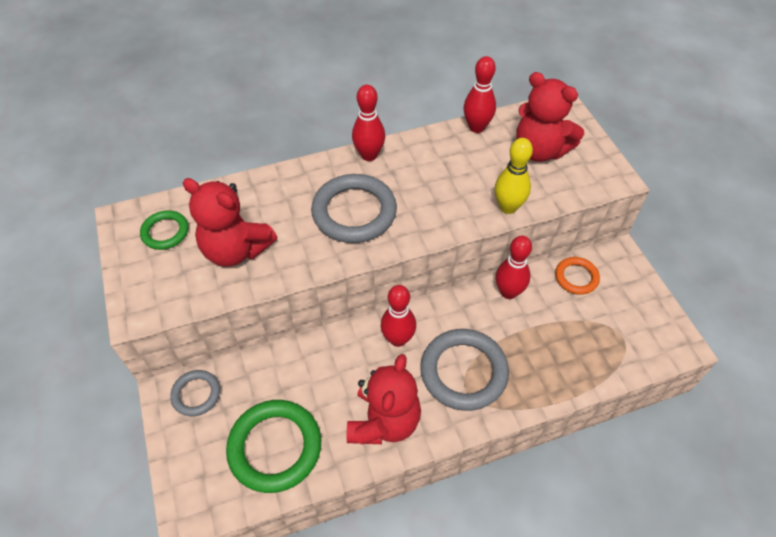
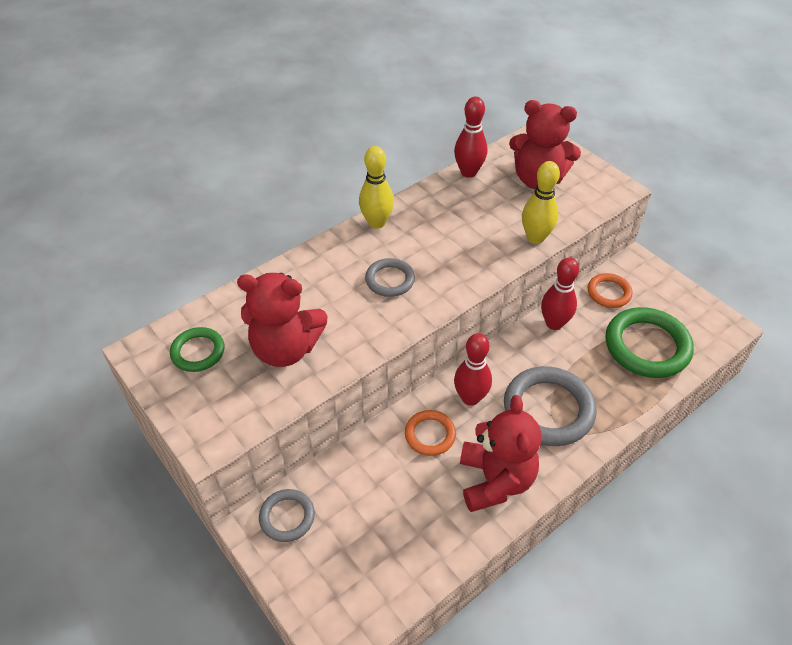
camera: 20 degrees left, 5 degrees down
(275, 447) = (398, 542): green ring -> green ring (647, 346)
(347, 361) = (430, 435): none -> orange ring
(354, 212) = (390, 280): grey ring -> grey ring, size x0.55
(369, 155) = (377, 222): red bowling pin -> yellow bowling pin

